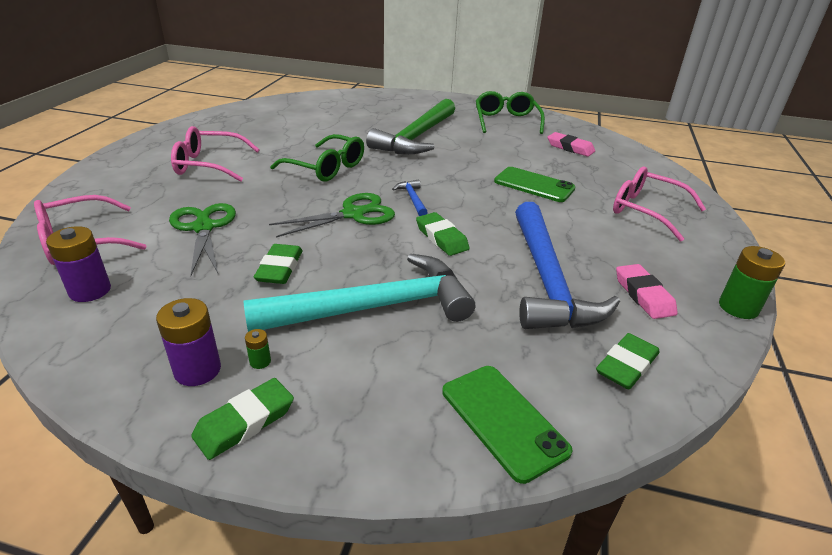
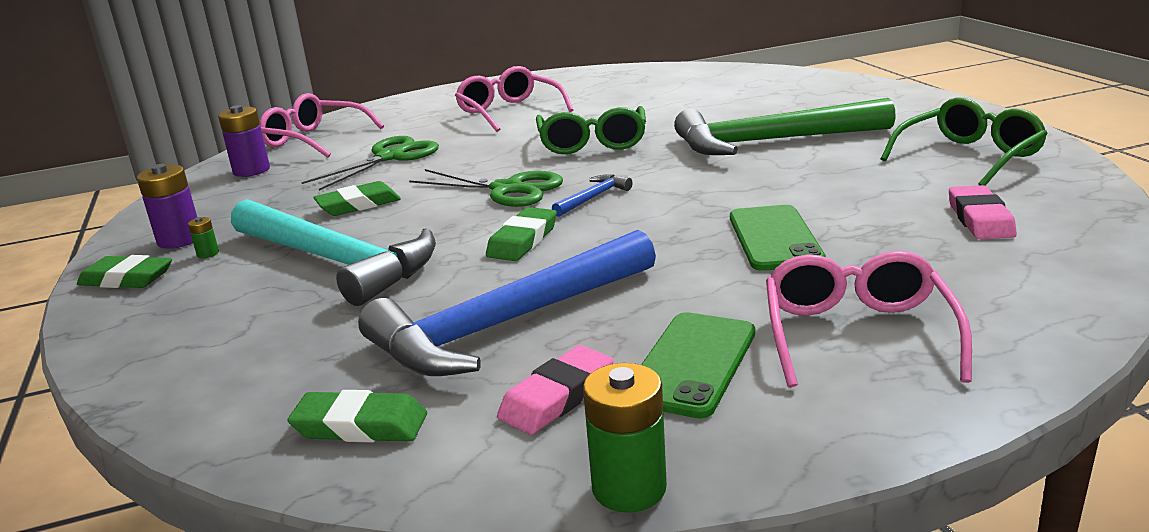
camera: 60 degrees right, 10 degrees down
(503, 420) = (197, 380): green phone -> green phone (692, 364)

